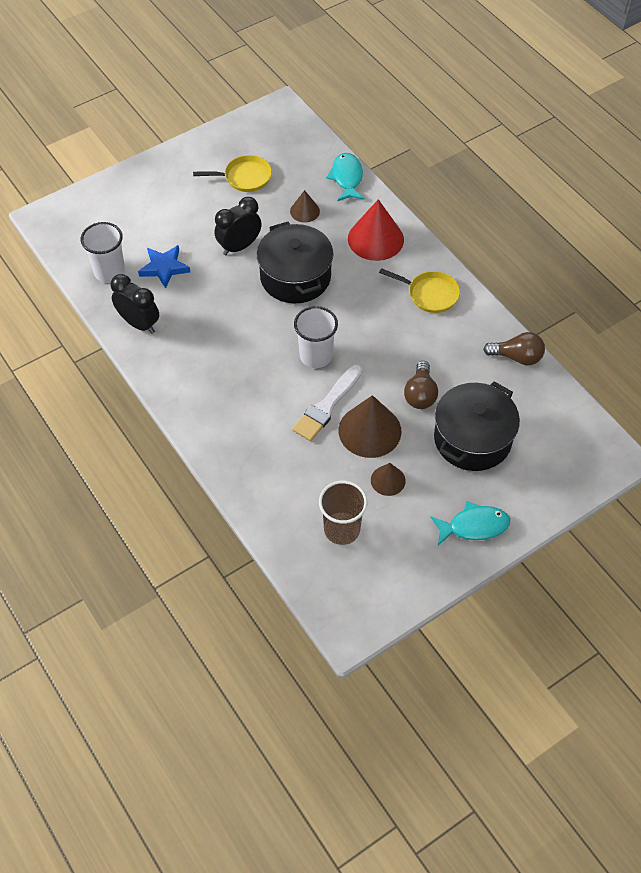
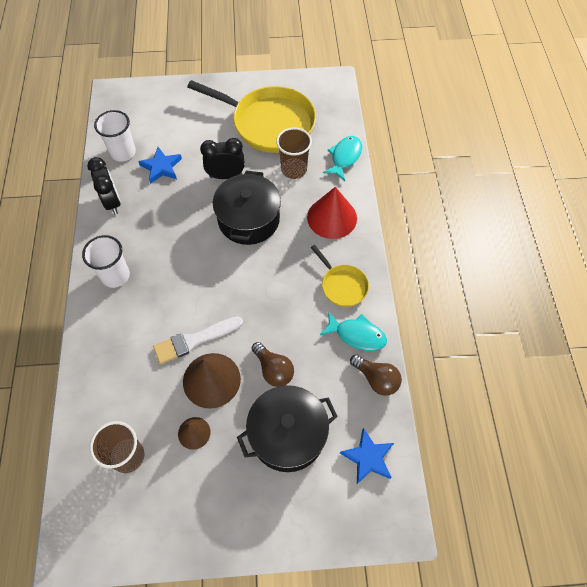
camera: 30 degrees right, 5 degrees up
(245, 177) = (269, 123): yellow pan -> yellow pan, size x2.05
(304, 211) = (294, 169): brown cone -> brown cup
(316, 356) = (217, 293): white cup -> white cup (115, 276)
(420, 394) = (273, 370): brown light bulb -> brown light bulb turned 75 degrees counterclockwise
(474, 526) = (232, 518): turquoise fish -> turquoise fish (357, 335)
(554, 421) = (368, 458): none -> blue star

